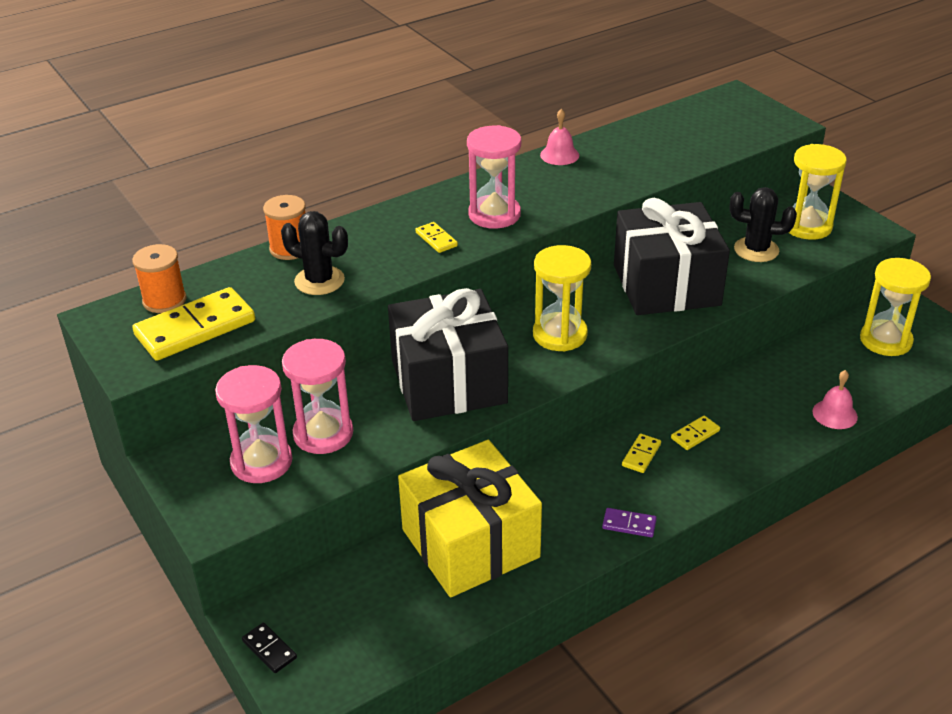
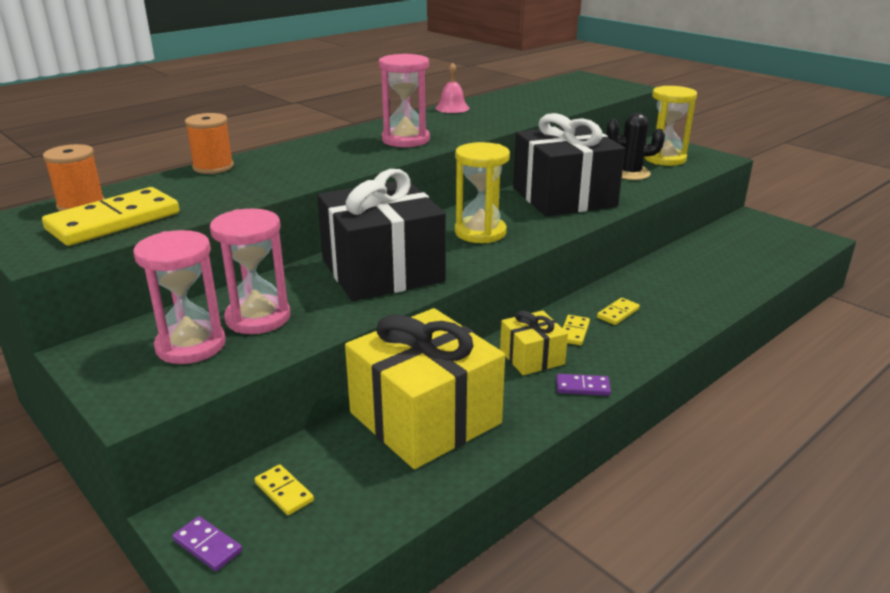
camera: 10 degrees left, 10 degrees down
(269, 649) = (208, 545): black domino -> purple domino
(319, 281) = (245, 184): black cactus -> none
(436, 239) = (355, 155): yellow domino -> yellow domino (284, 492)
(589, 483) = (532, 357): none -> yellow gift
(835, 414) = (734, 290): pink bell -> none
(885, 340) = (750, 240): yellow hourglass -> none

